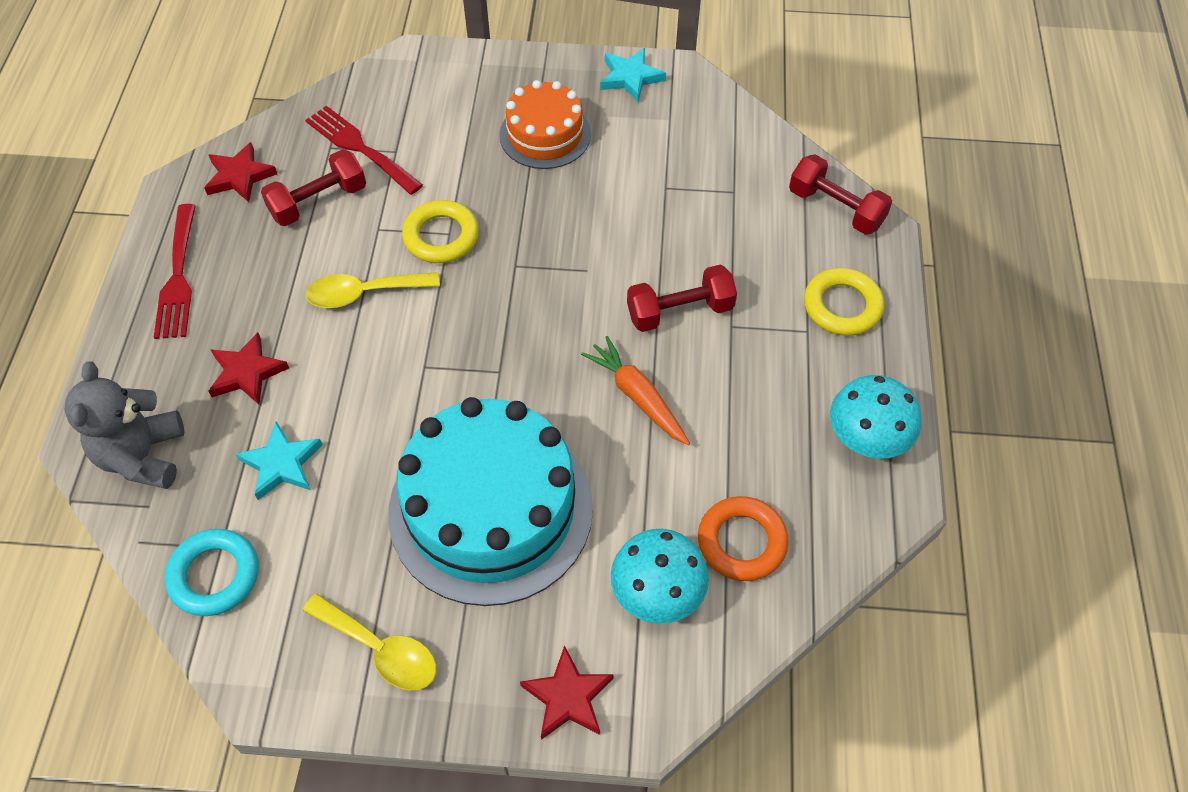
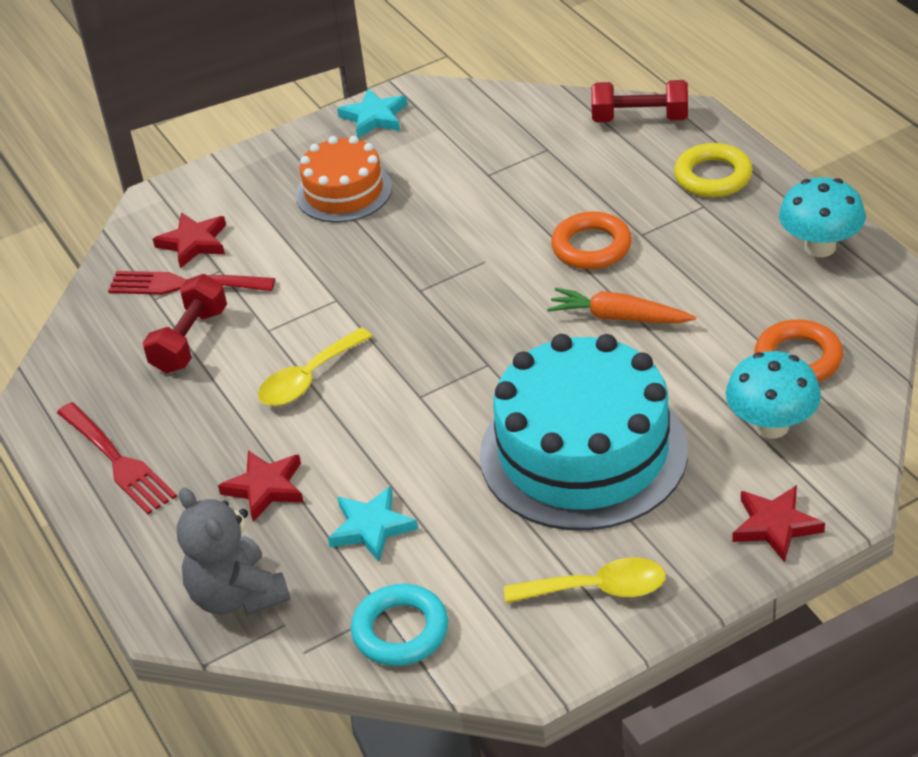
camera: 30 degrees left, 15 degrees down
(239, 176) = (90, 362): red star -> red star (193, 243)
(441, 236) = (332, 305): yellow ring -> none
(680, 312) = (591, 247): red dumbbell -> orange ring

